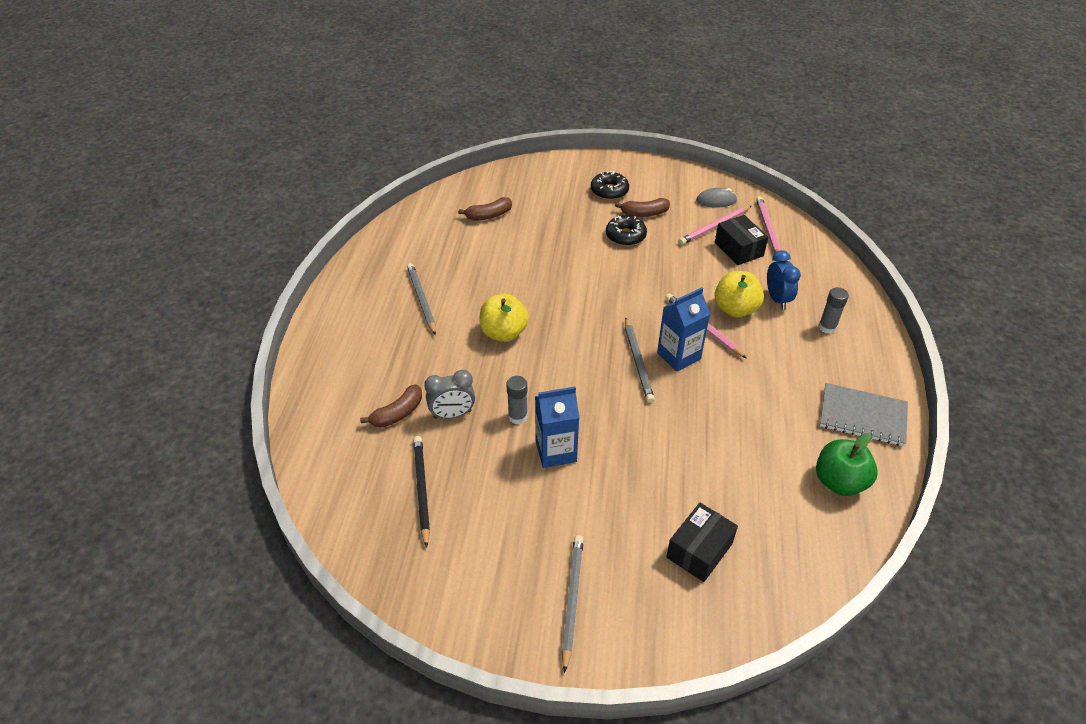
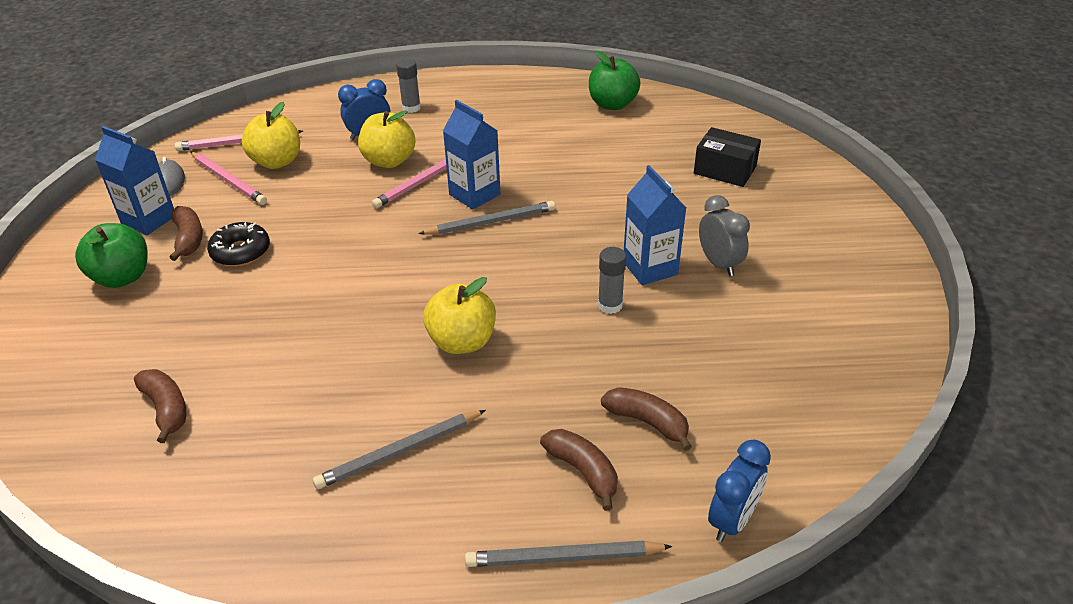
camera: 100 degrees left, 5 degrees down
(306, 436) = (732, 520): none -> blue clock
(373, 375) = (583, 471): none -> brown banana
(421, 490) = (758, 369): black pencil -> none
(452, 414) = (628, 365): grey clock -> grey clock (719, 264)
(571, 600) = (823, 236): grey pencil -> grey pencil (564, 558)
(609, 191) = (122, 277): black donut -> green apple
(669, 196) = (149, 220): none -> blue carton
(738, 249) = (277, 162): black box -> yellow apple
(862, 416) = (530, 92): grey notebook -> none

